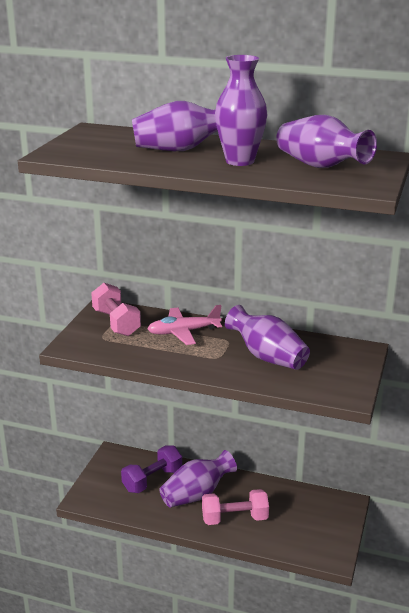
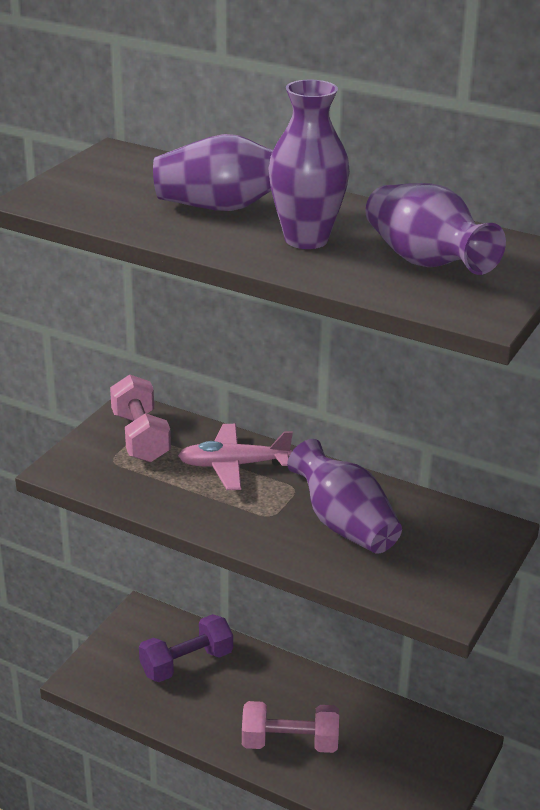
camera: 10 degrees right, 5 degrees up
(196, 494) = (244, 696): purple vase -> none

